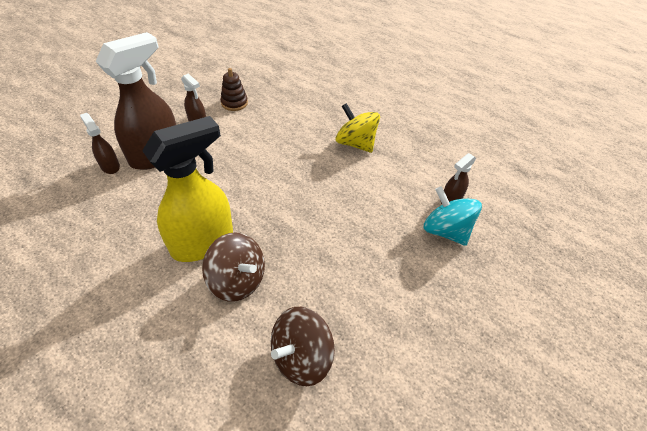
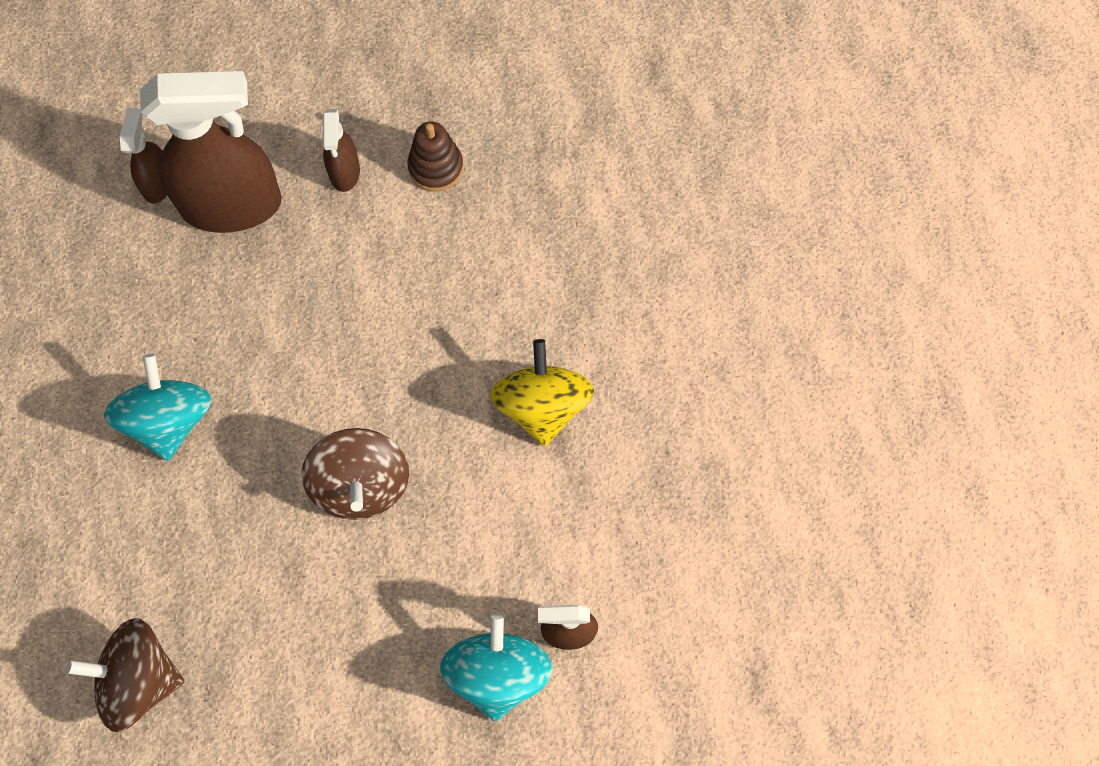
camera: 45 degrees right, 20 degrees up
(203, 242) = (169, 420): yellow spray bottle -> turquoise spinning top
(237, 280) = (160, 515): brown spinning top -> brown spinning top (361, 485)

